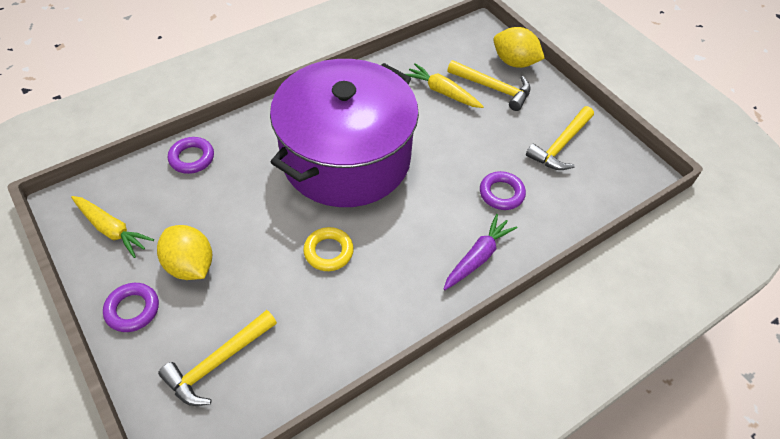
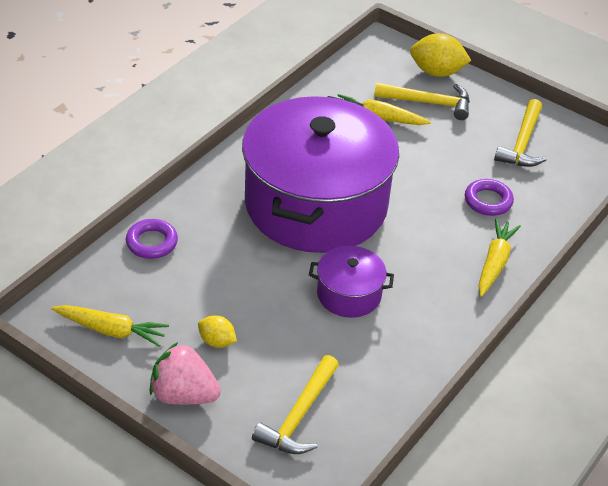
camera: 20 degrees left, 10 degrees down
(132, 309) = (183, 395): purple ring -> pink strawberry
(190, 265) = (217, 341): yellow lemon -> yellow lemon, size x0.57
(328, 252) = (349, 294): yellow ring -> purple pot
(477, 257) = (494, 263): purple carrot -> yellow carrot

